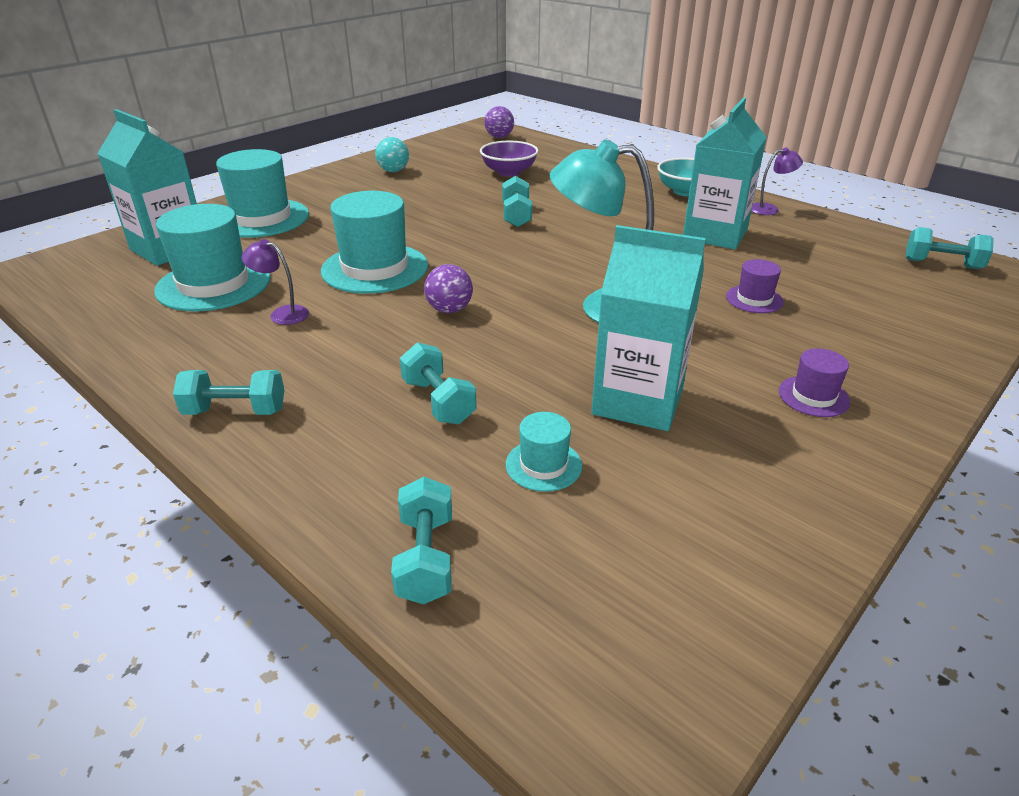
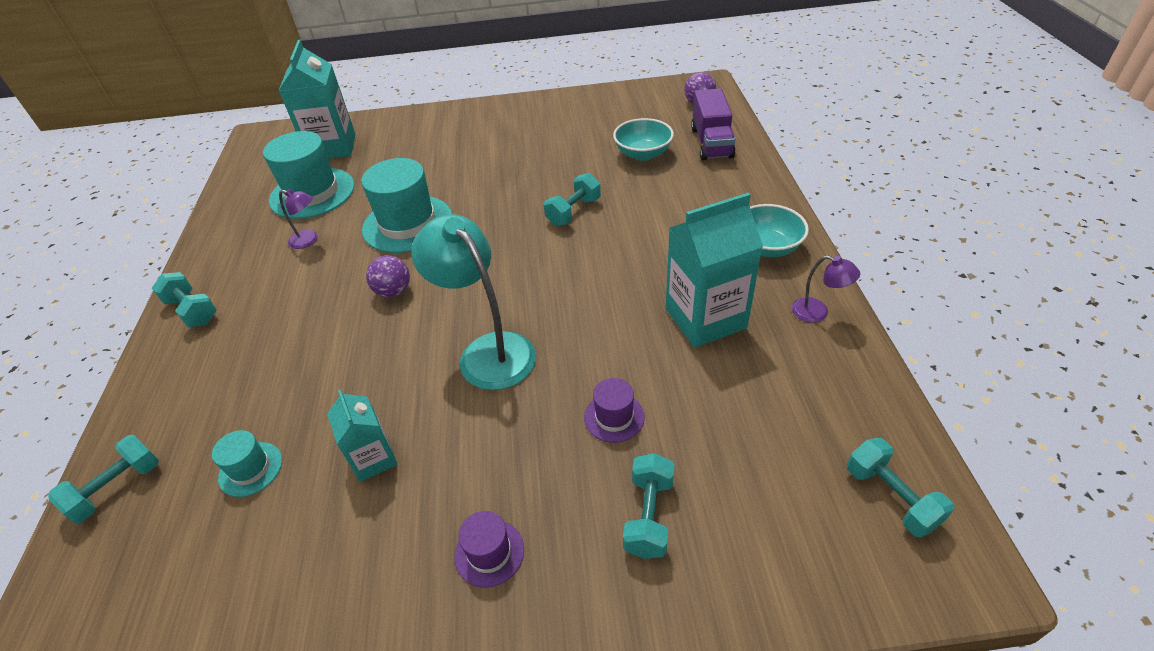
camera: 45 degrees right, 10 degrees up
(261, 218) = (412, 138): turquoise hat -> none
(282, 314) = (309, 240): purple lamp -> purple lamp turned 135 degrees clockwise
(393, 171) = (558, 118): turquoise ball -> none
(438, 401) = (277, 372): turquoise dumbbell -> turquoise dumbbell (649, 516)
(509, 172) = (643, 154): purple bowl -> turquoise bowl
(549, 154) = (711, 143): none -> purple truck
(638, 401) = (373, 459): turquoise carton -> turquoise carton, size x0.56

